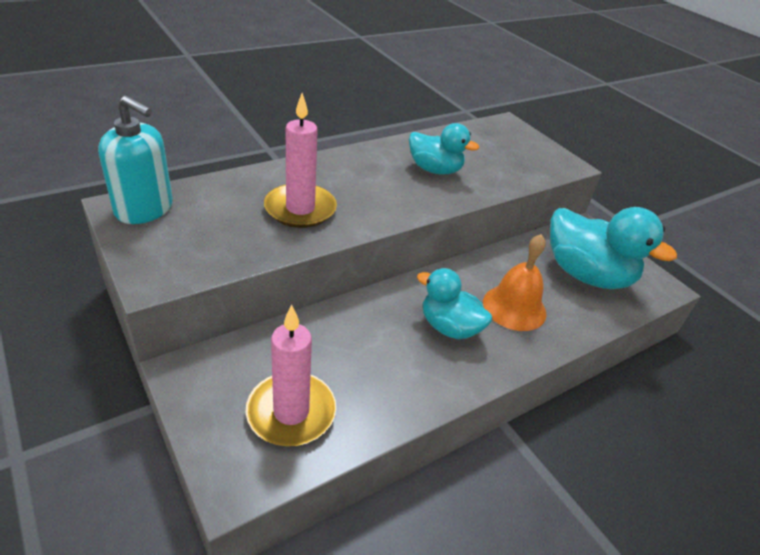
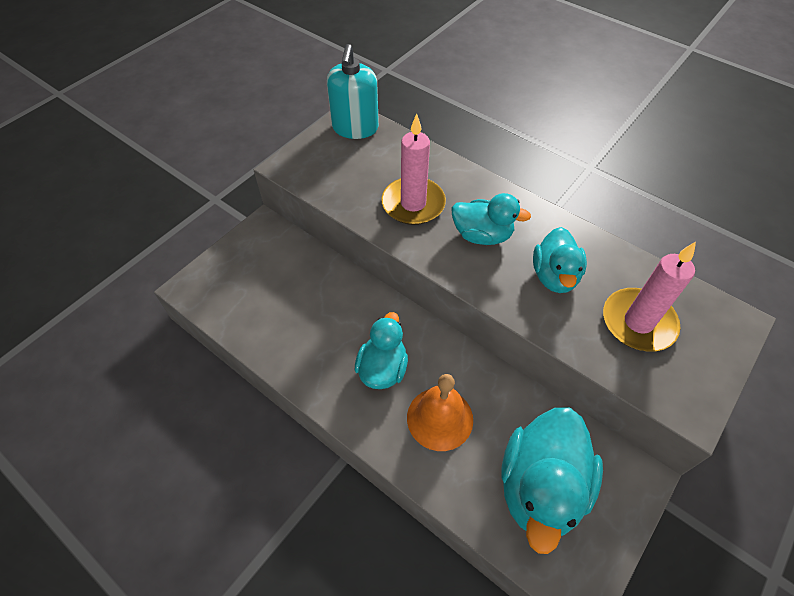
camera: 75 degrees right, 15 degrees up
(291, 412) = (252, 293): pink candle -> pink candle (638, 322)
(369, 186) = (482, 235): none -> turquoise duck

